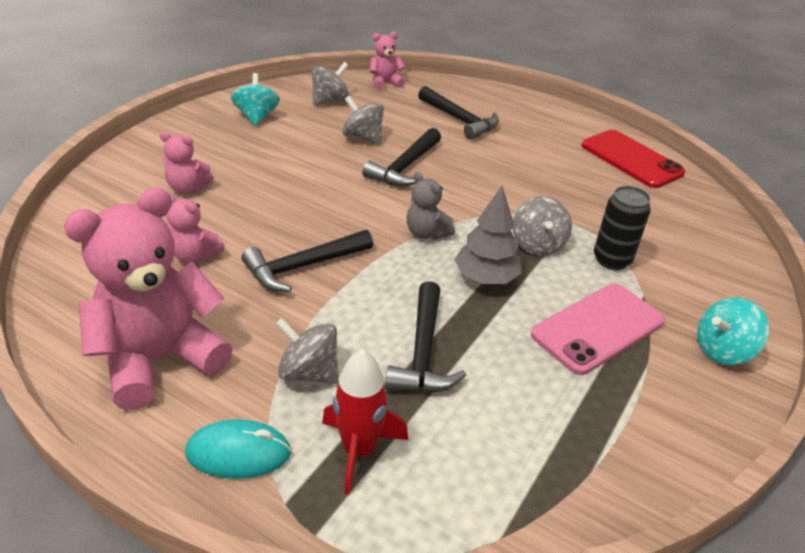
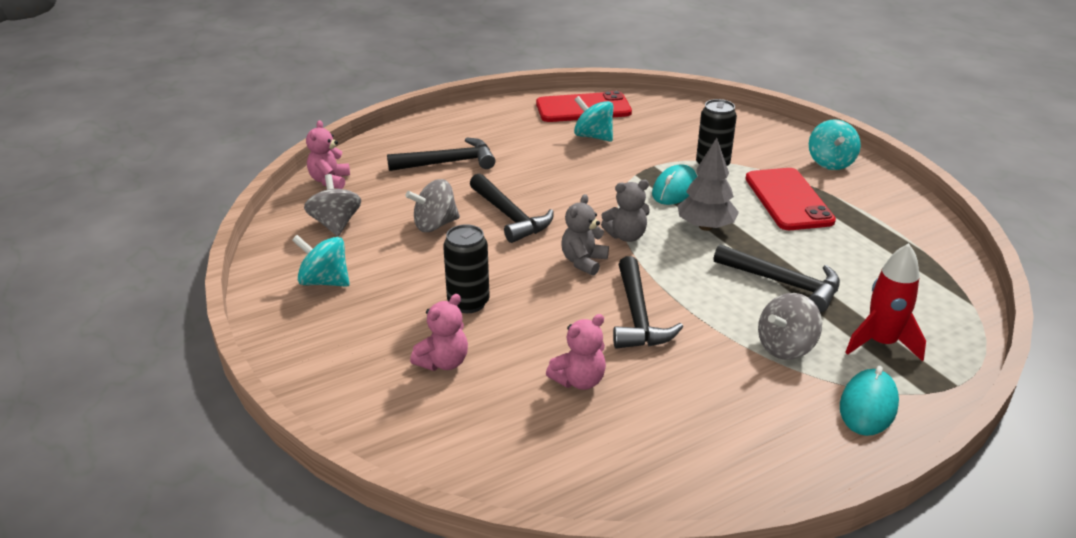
camera: 60 degrees left, 5 degrees down
(159, 359) = (733, 432): pink teddy bear -> none
(268, 179) = (468, 303): none -> black can
(366, 219) = (583, 262): none -> grey teddy bear
(537, 244) = (675, 189): grey spinning top -> turquoise mouse
(584, 176) = (593, 136): none -> turquoise spinning top
(597, 328) = (788, 199): pink phone -> red phone

